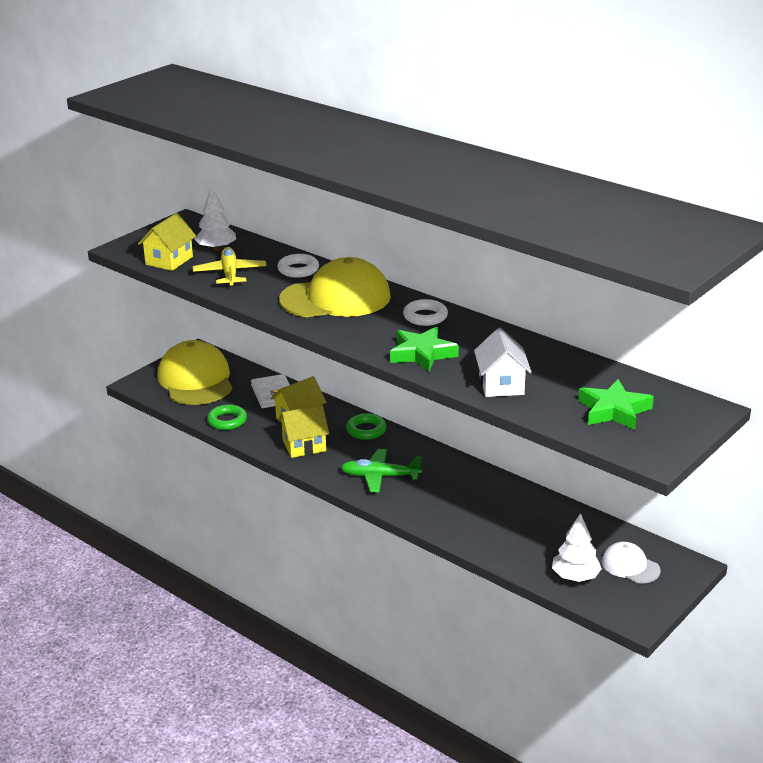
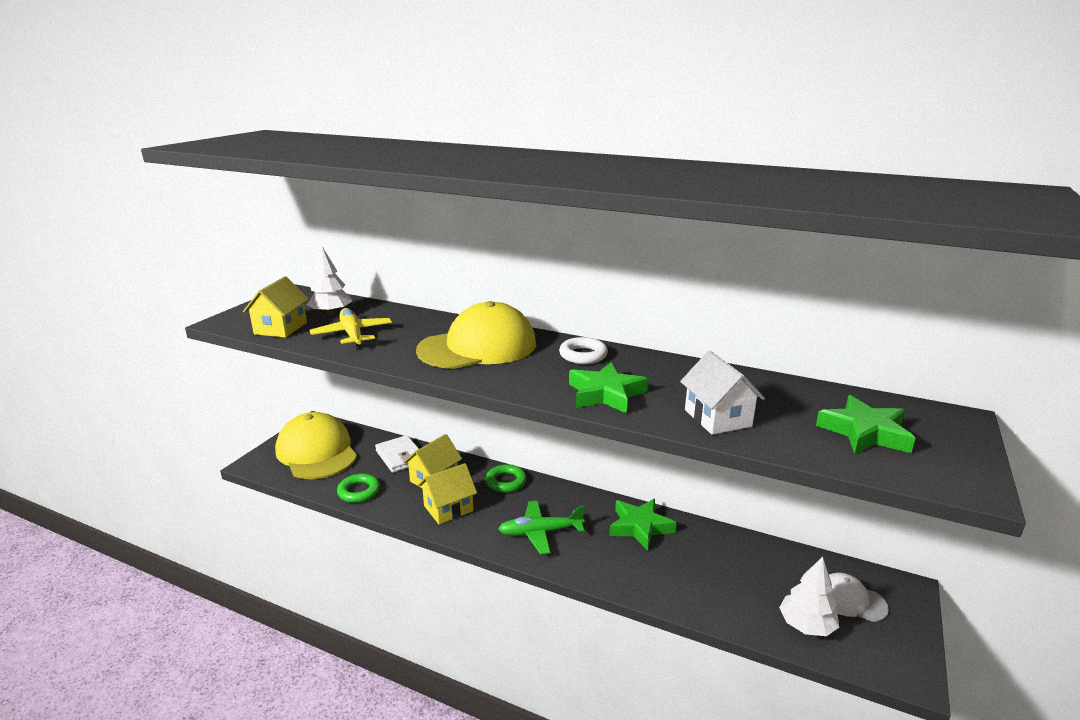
camera: 15 degrees left, 5 degrees down
(298, 269) = (425, 324): white ring -> none
(474, 485) = (640, 527): none -> green star

